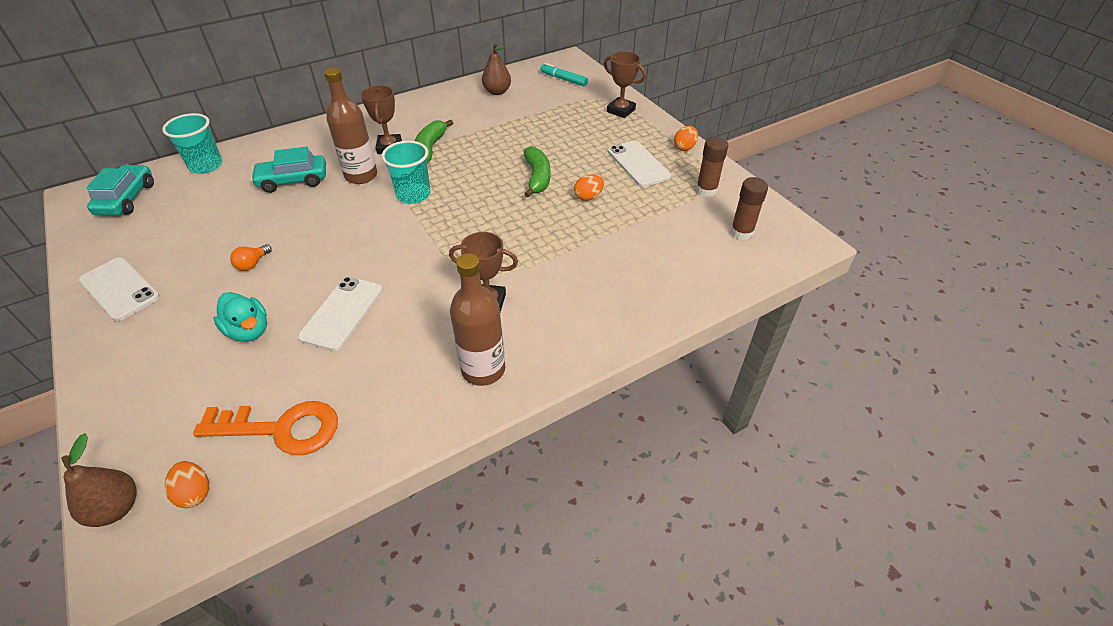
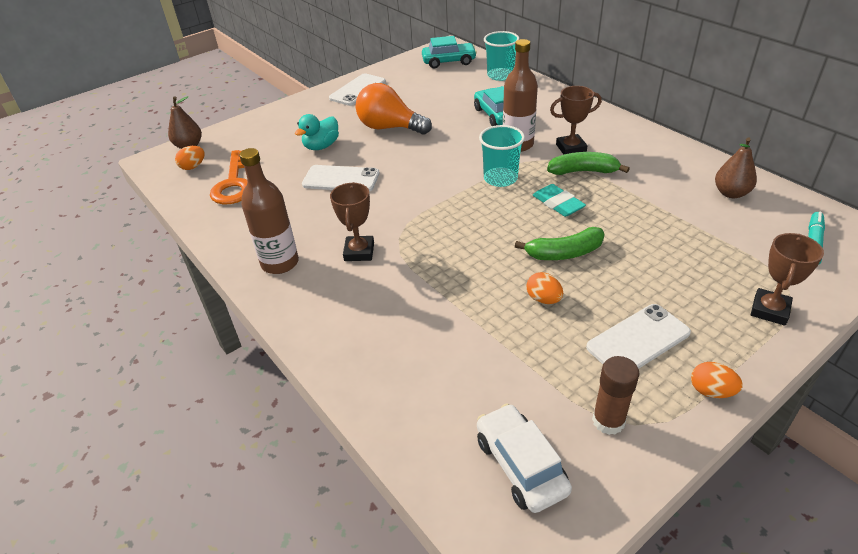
camera: 85 degrees right, 5 degrees down
(252, 264) = (389, 128): orange light bulb -> orange light bulb, size x2.38
(470, 169) = (558, 204): none -> turquoise eraser
(741, 232) = (520, 465): brown glue stick -> white car

